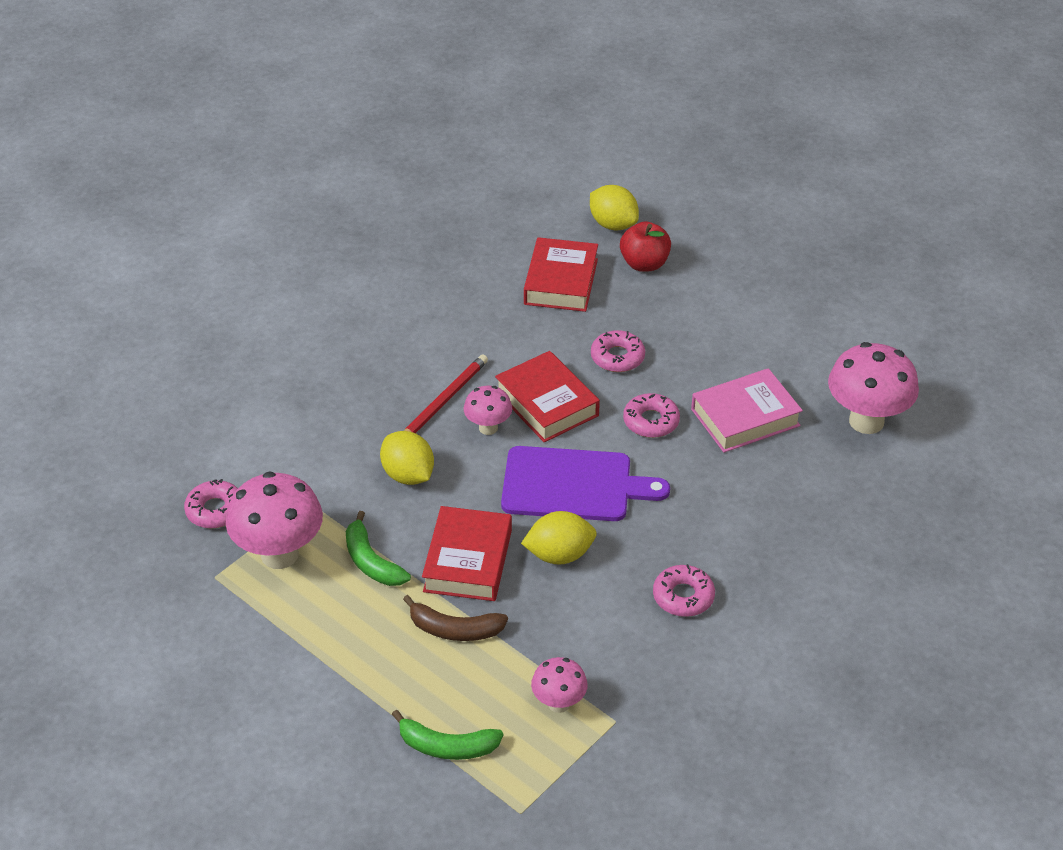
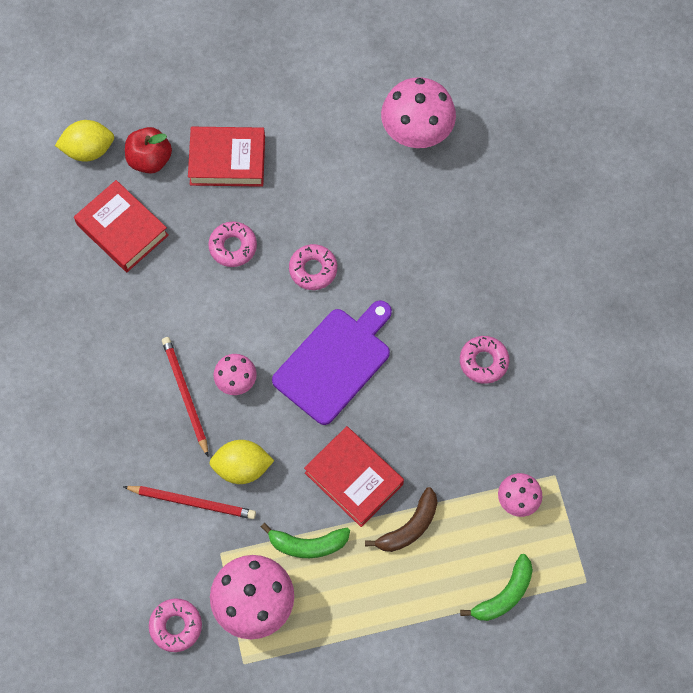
camera: 55 degrees left, 25 degrees up
(344, 459) = (192, 502): none -> red pencil
(547, 403) = (242, 326): red book -> red book (227, 160)
(559, 555) = (392, 415): yellow lemon -> none
(745, 417) = (355, 207): pink book -> none

